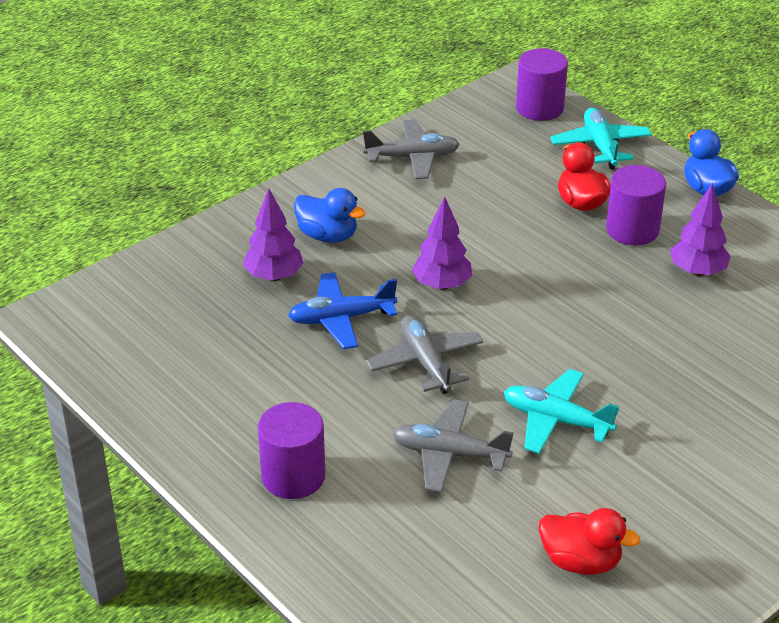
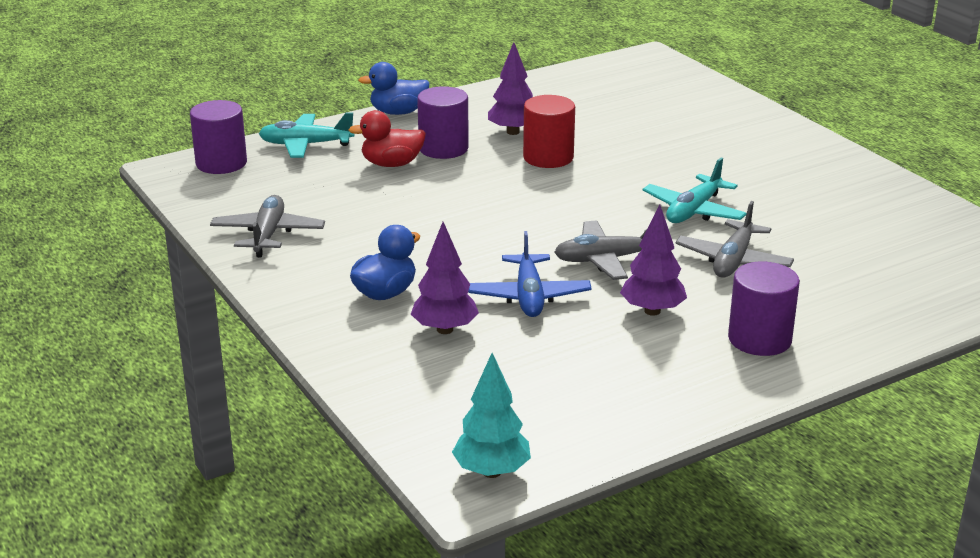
camera: 80 degrees left, 10 degrees down
(70, 326) = (492, 472): none -> turquoise tree
(442, 285) = (492, 241): purple tree -> purple tree (652, 311)
(580, 561) = (858, 221): red duck -> none
(643, 303) = (548, 157): none -> red cylinder

